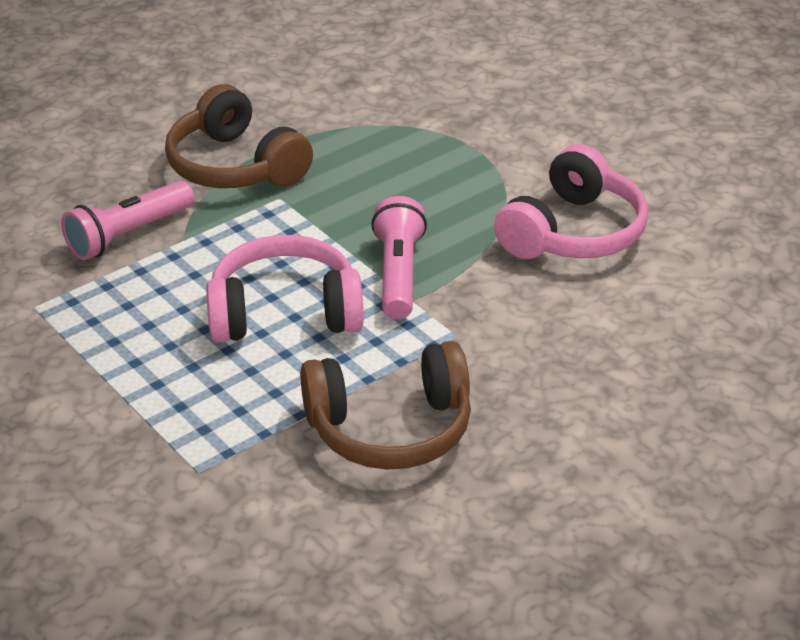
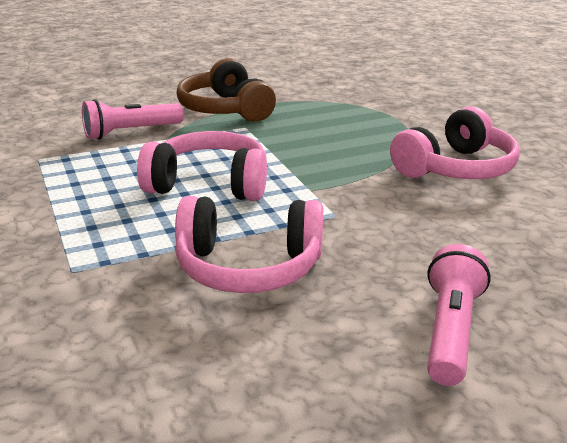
camera: 15 degrees right, 10 degrees down
(390, 429) = (248, 267): brown headphones -> pink headphones
(398, 274) = (307, 174): pink flashlight -> pink flashlight (450, 331)

